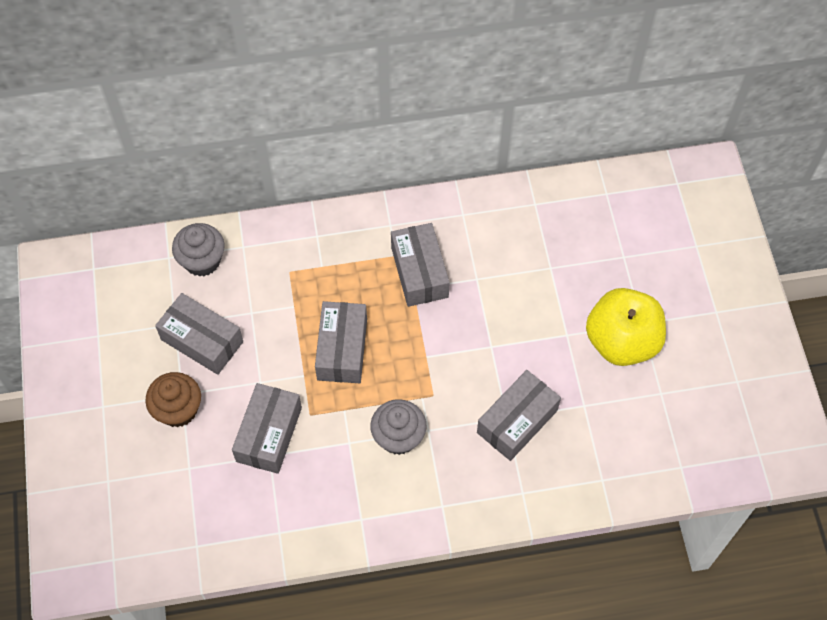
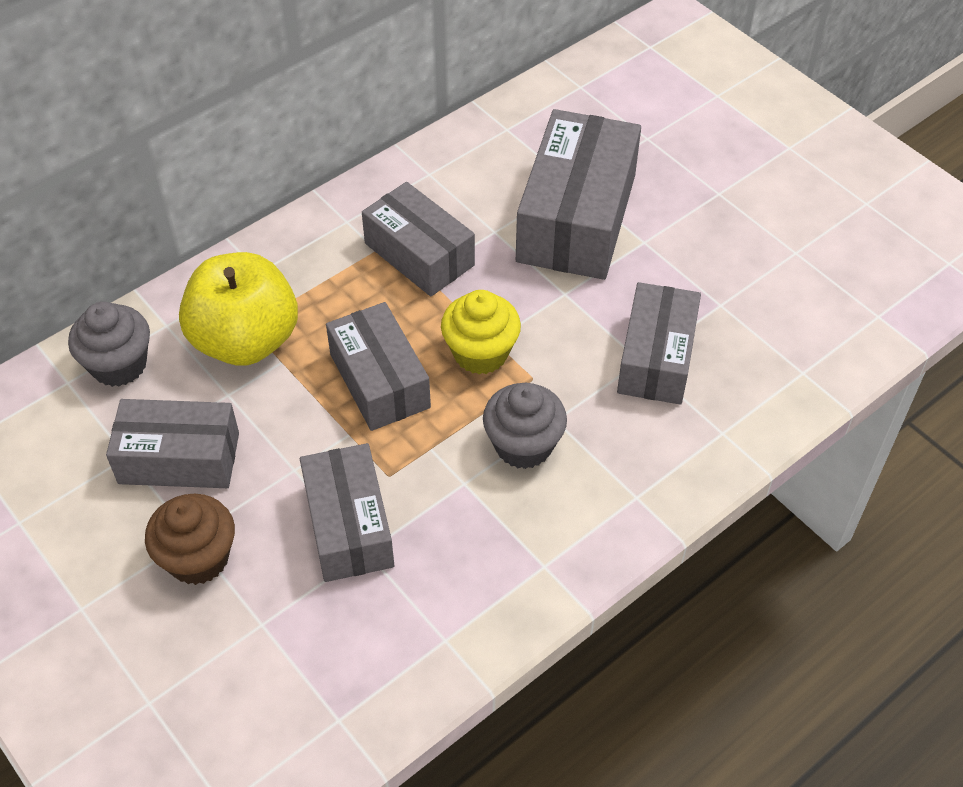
camera: 30 degrees left, 10 degrees down
(413, 361) = (480, 353): none -> yellow cupcake
(535, 295) = (577, 218): none -> grey box
(621, 341) = (711, 220): yellow apple -> yellow apple (245, 340)

